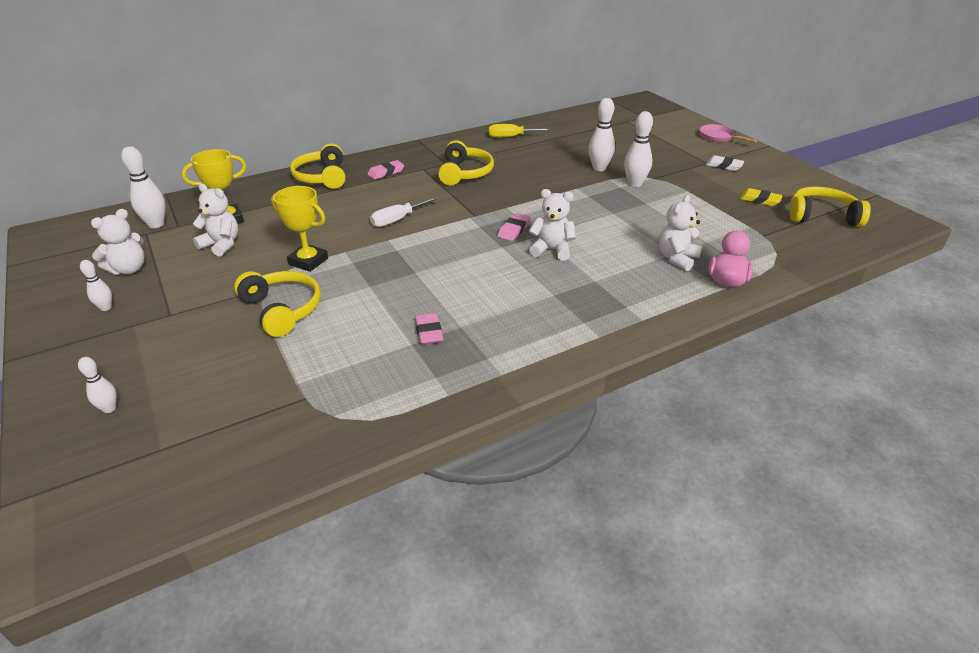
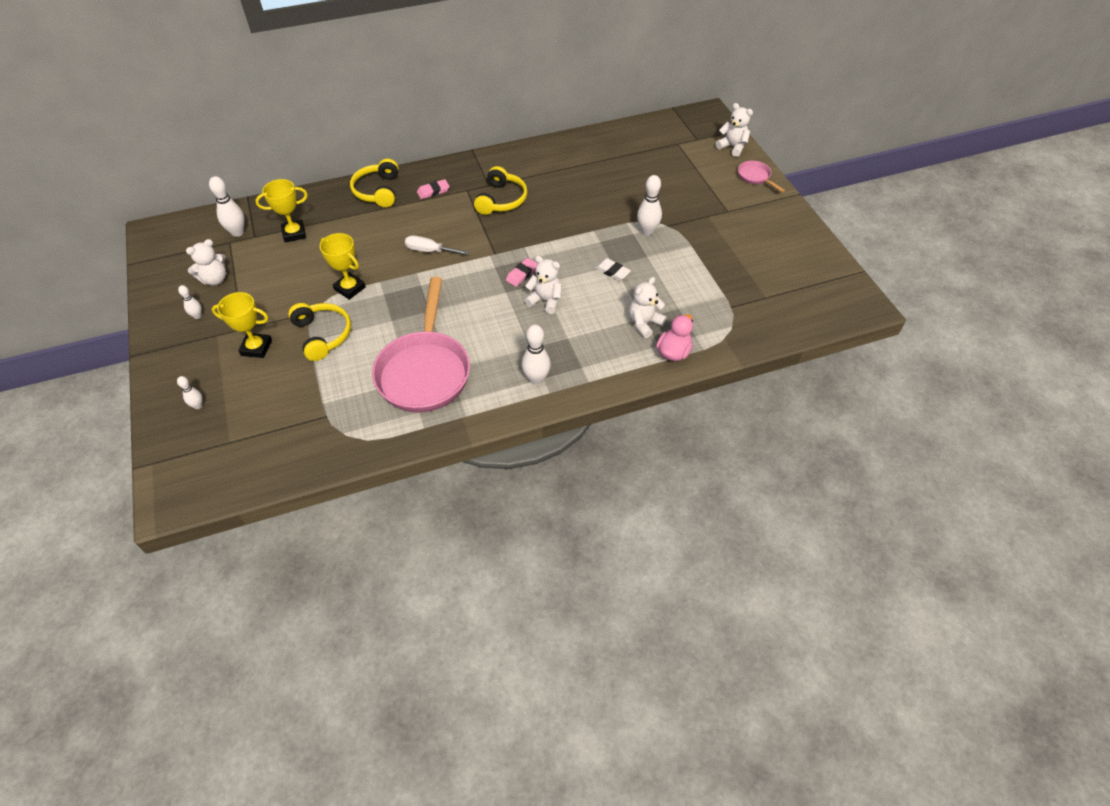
camera: 10 degrees right, 15 degrees up
(192, 332) = (256, 348): none -> yellow trophy
(221, 245) = (286, 262): white teddy bear -> white teddy bear (732, 147)
(397, 220) = (429, 251): white screwdriver -> white screwdriver turned 45 degrees clockwise
(429, 332) = (424, 371): pink eraser -> pink pan
(511, 137) = (558, 155): yellow screwdriver -> none
(599, 168) = (623, 207): white bowling pin -> white bowling pin (536, 379)
(723, 166) = (740, 217): white eraser -> white eraser (612, 271)
(759, 200) = (750, 265): yellow eraser -> none
(822, 216) = (795, 291): yellow headphones -> none

